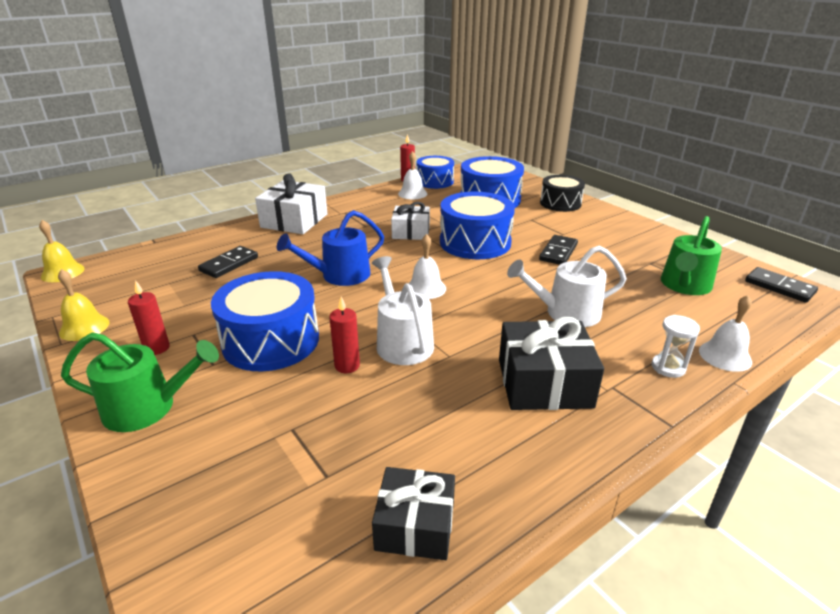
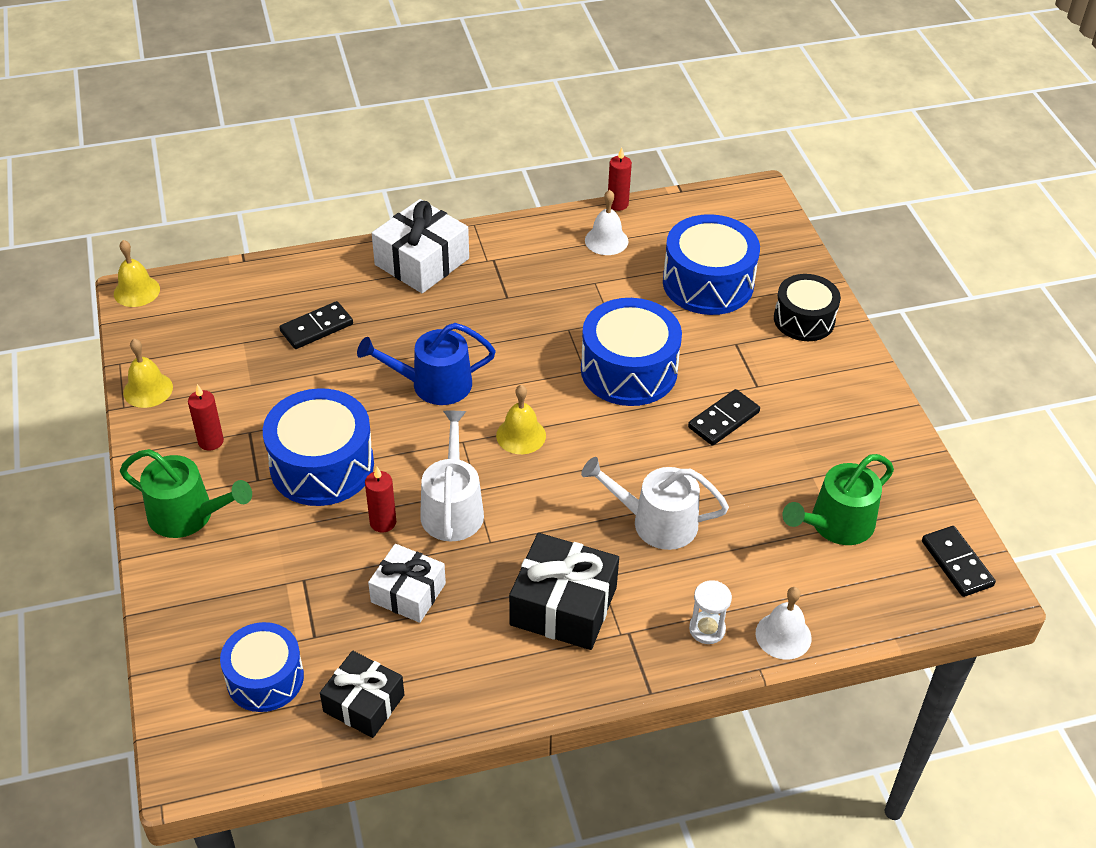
camera: 20 degrees right, 15 degrees up
(411, 232) = (558, 326): white gift -> white gift (408, 593)
(426, 288) = (521, 435): white bell -> yellow bell
(435, 181) = (654, 219): blue drum -> blue drum (265, 678)

